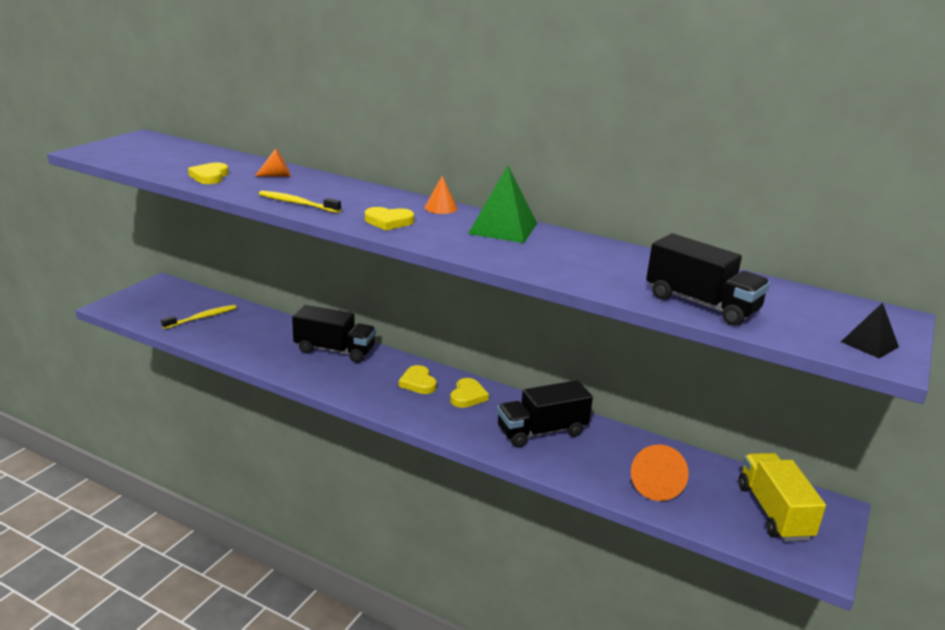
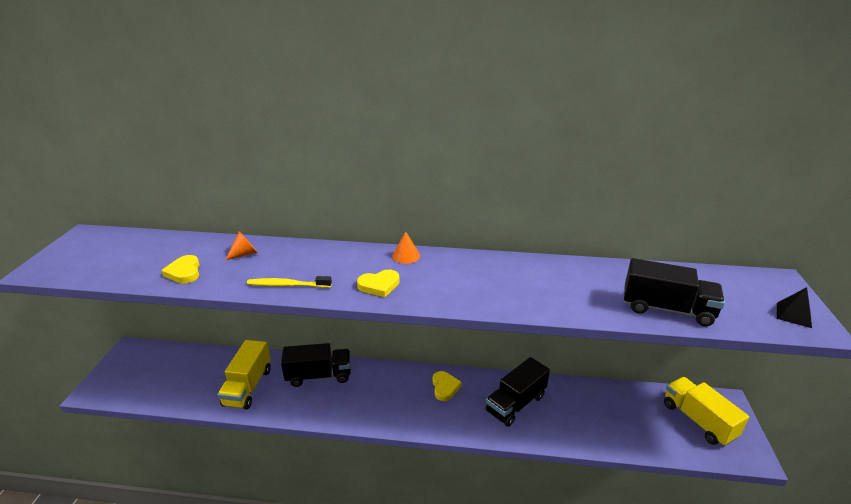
camera: 20 degrees left, 5 degrees up
(202, 318) = (187, 377): yellow toothbrush -> none
(256, 340) = (248, 387): none -> yellow truck
(418, 383) = (401, 387): yellow heart -> none
(503, 228) = (470, 266): green pyramid -> none
(655, 486) = (617, 426): orange cone -> none

